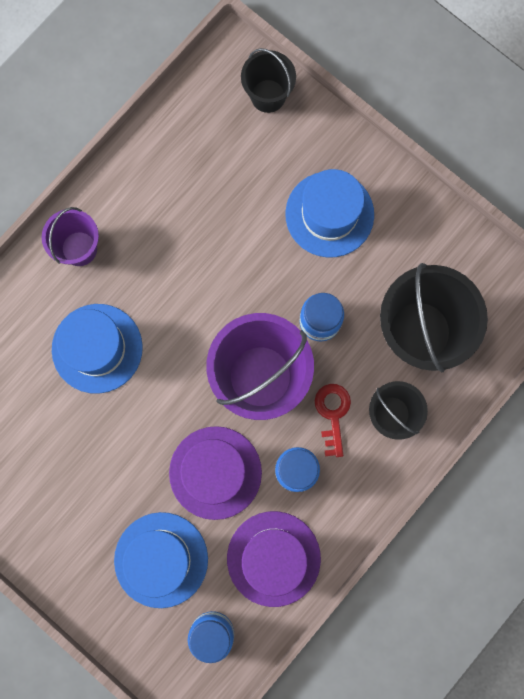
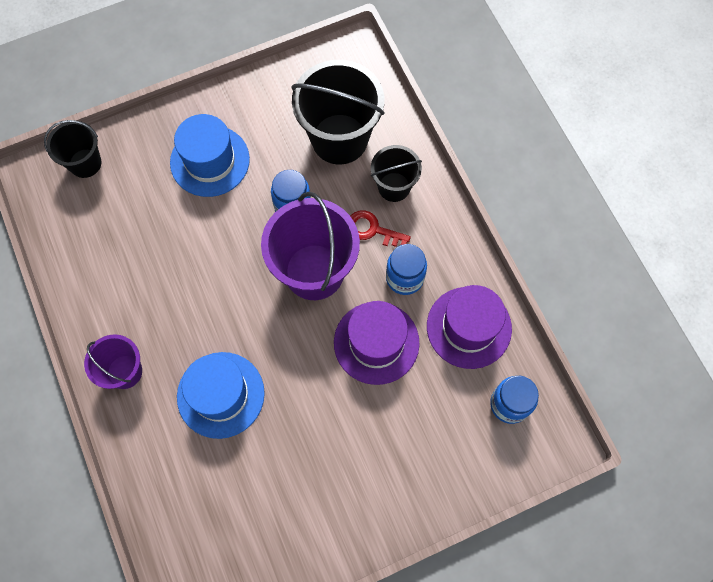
camera: 65 degrees left, 10 degrees down
(161, 559) = (429, 420): blue hat -> none

